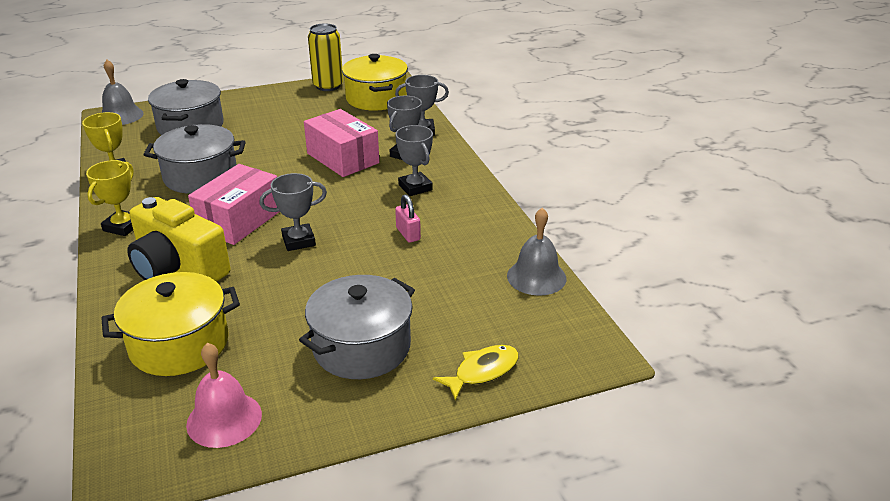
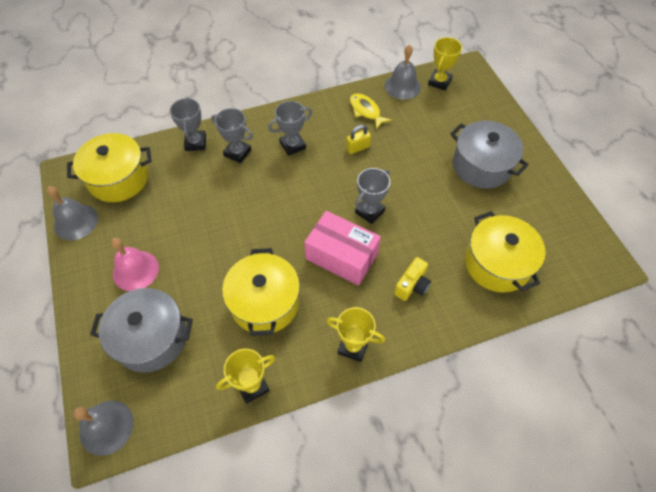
camera: 90 degrees left, 25 degrees up
(178, 268) = (412, 285): yellow camera -> yellow camera, size x0.50
(200, 176) = (265, 303): grey pot -> yellow pot
(224, 419) = (555, 225): pink bell -> pink bell (135, 270)
(298, 241) = (369, 211): grey trophy -> grey trophy turned 60 degrees clockwise
(328, 86) = (76, 222): yellow can -> grey bell
(342, 158) = (240, 195): pink box -> none
(408, 234) = (357, 148): pink padlock -> yellow padlock
(482, 371) = (491, 113): yellow fish -> yellow fish (366, 111)
(553, 316) = (439, 82): none -> yellow trophy

